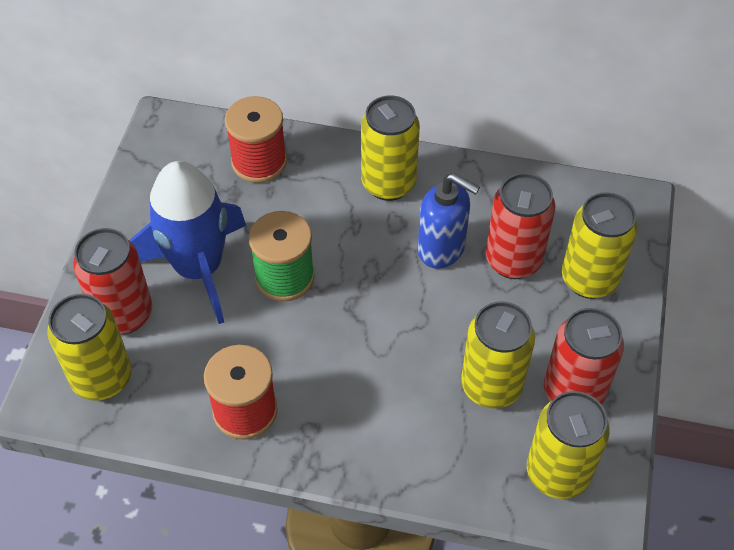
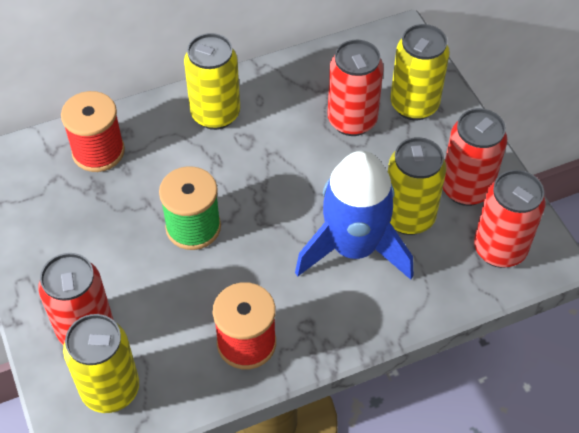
camera: 35 degrees left, 0 degrees up
(199, 268) = (118, 260): blue rocket -> blue rocket (354, 248)
(442, 249) = (294, 140): blue soap dispenser -> none
(557, 473) = (499, 249): yellow can -> red can

